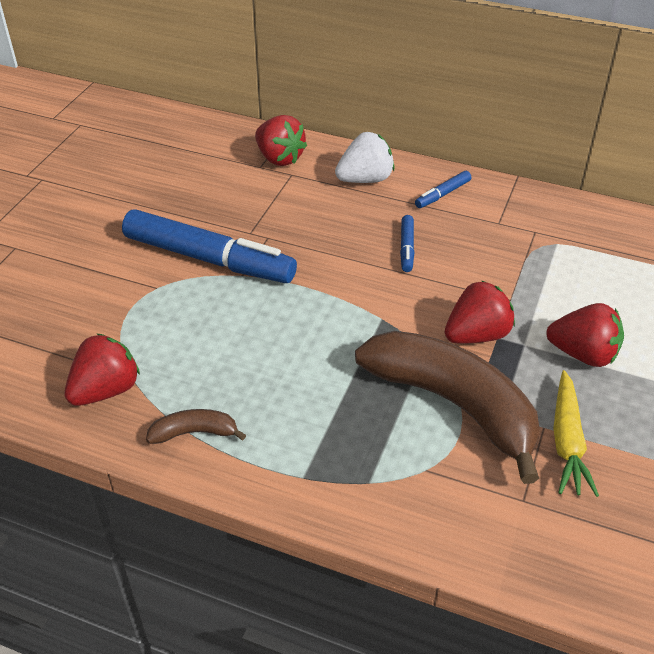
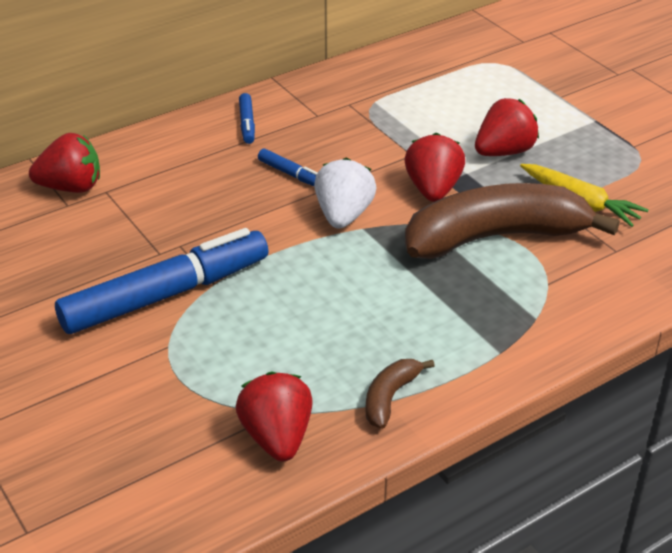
camera: 55 degrees left, 5 degrees down
(365, 179) = (172, 153): white strawberry -> white strawberry (343, 215)

